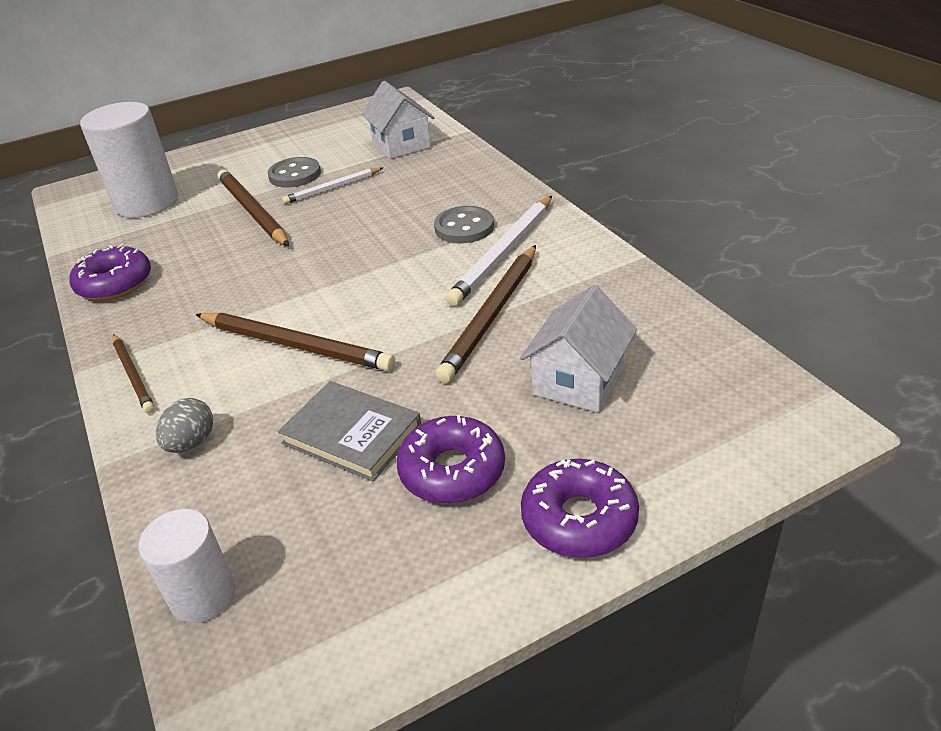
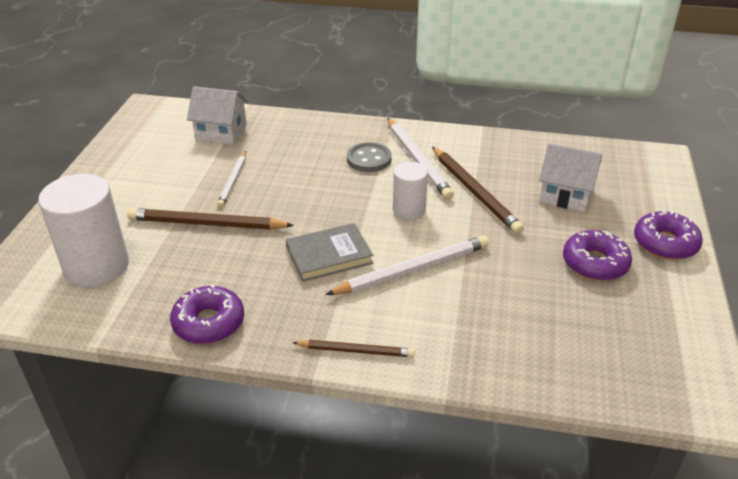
camera: 55 degrees left, 0 degrees up
(191, 443) = (467, 348): grey egg -> none
(203, 595) = (613, 388): white cylinder -> white cylinder (409, 210)
(295, 175) = (183, 187): grey button -> none
(295, 345) = (412, 270): brown pencil -> white pencil
(352, 434) = (529, 283): grey book -> grey book (329, 255)
(579, 381) = (565, 195): white house -> white house turned 45 degrees counterclockwise

